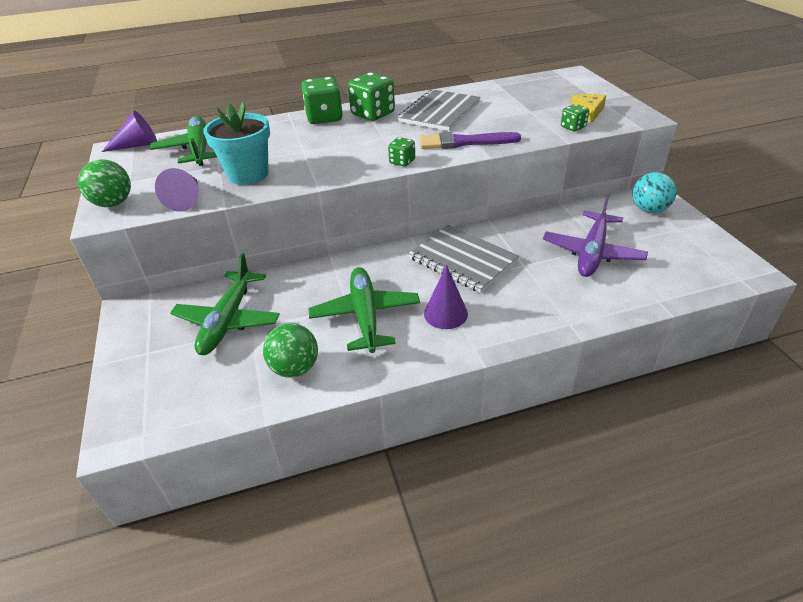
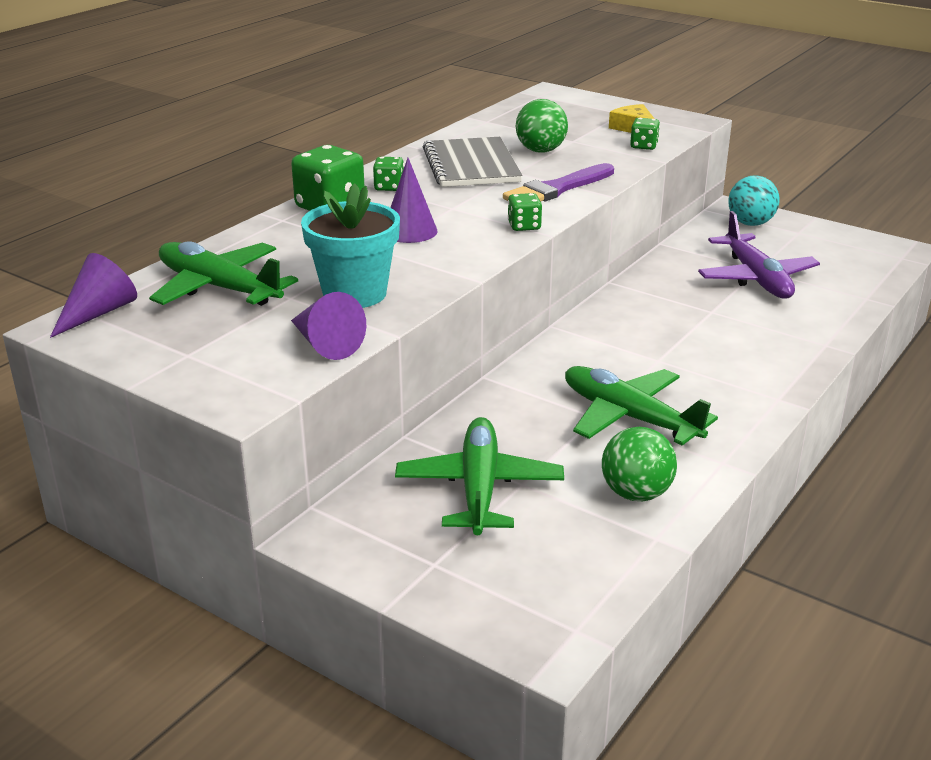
camera: 40 degrees left, 10 degrees down
(113, 203) = (222, 383): green ball -> green ball (540, 151)
(228, 320) = (479, 488): green plane -> green plane turned 150 degrees counterclockwise
(373, 114) = (389, 187): green dice -> green dice, size x0.53
(445, 313) = (706, 382): purple cone -> purple cone (409, 231)
(463, 260) = (646, 328): grey notebook -> none

